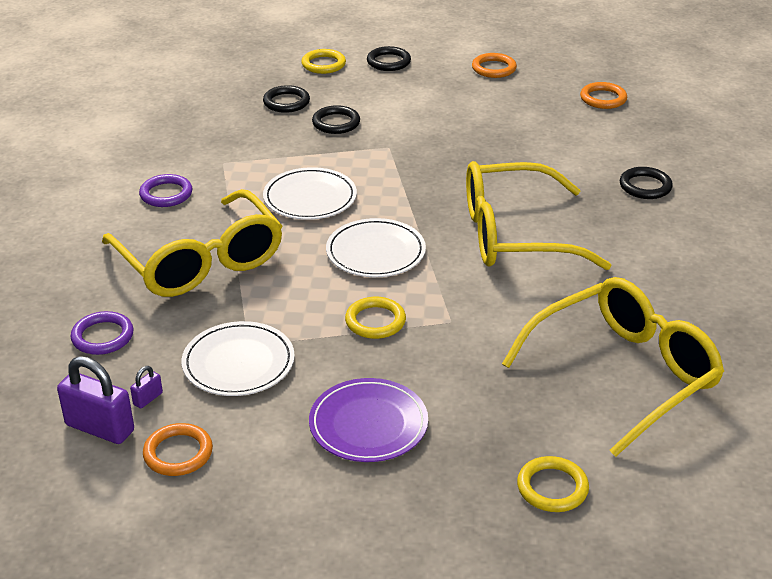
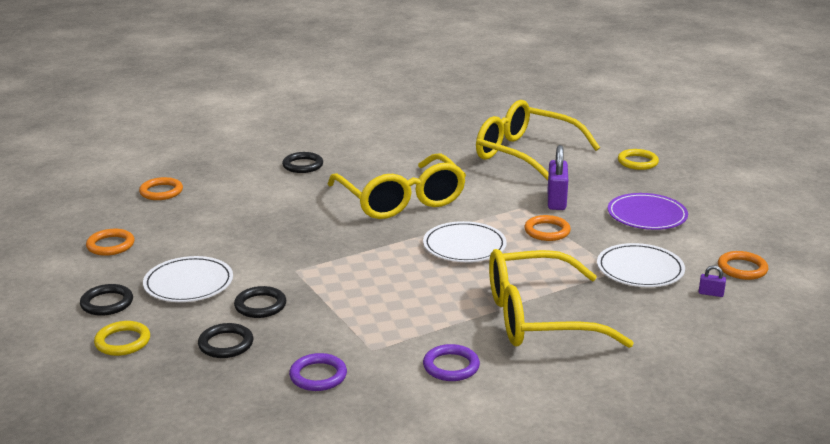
camera: 110 degrees left, 10 degrees down
(100, 428) = (757, 303): purple padlock -> purple padlock (556, 201)
(102, 336) = (672, 333): purple ring -> purple ring (318, 376)
(200, 261) = (539, 318): yellow glasses -> yellow glasses turned 135 degrees counterclockwise
(310, 198) = (406, 289): white plate -> white plate (188, 283)
(375, 321) = (547, 231): yellow ring -> orange ring

